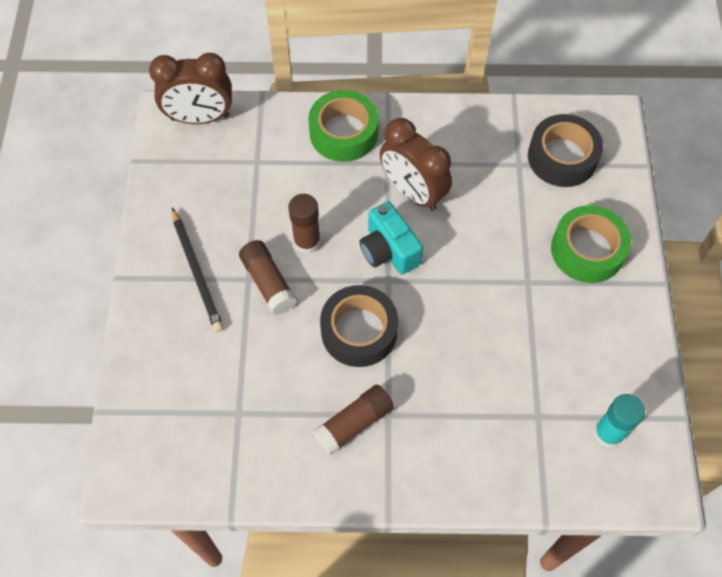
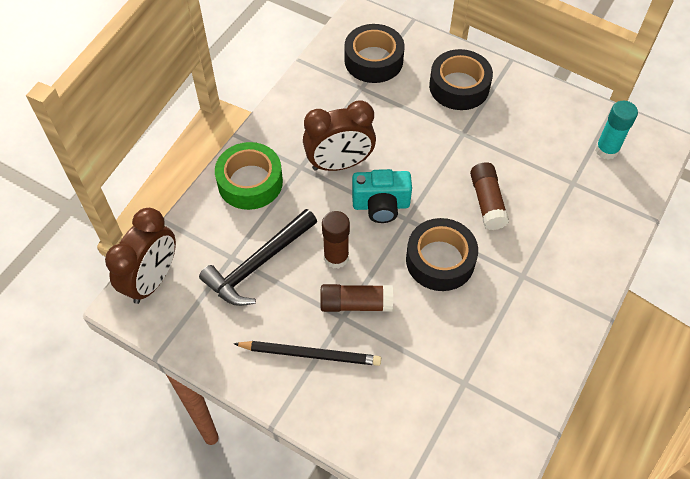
camera: 60 degrees left, 5 degrees down
(262, 185) = (258, 264): none -> black hammer
(354, 423) = (518, 302): brown glue stick -> brown glue stick (487, 202)
(587, 250) = (459, 86): green tape -> black tape

